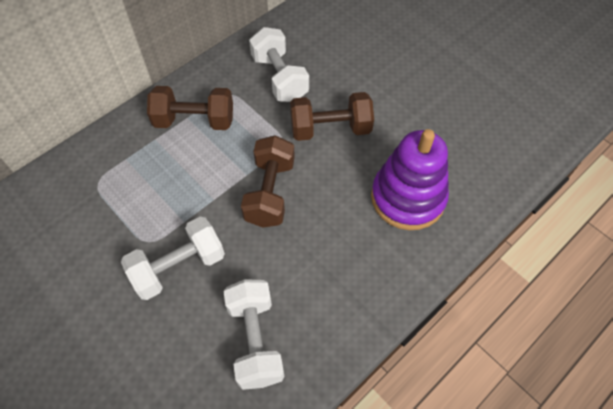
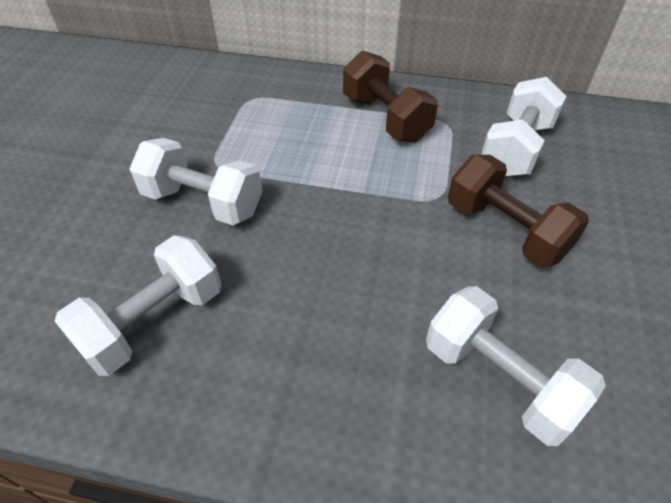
camera: 55 degrees right, 10 degrees down
(270, 192) = (360, 224): brown dumbbell -> none
(407, 198) = (499, 379): purple stacking toy -> white dumbbell

